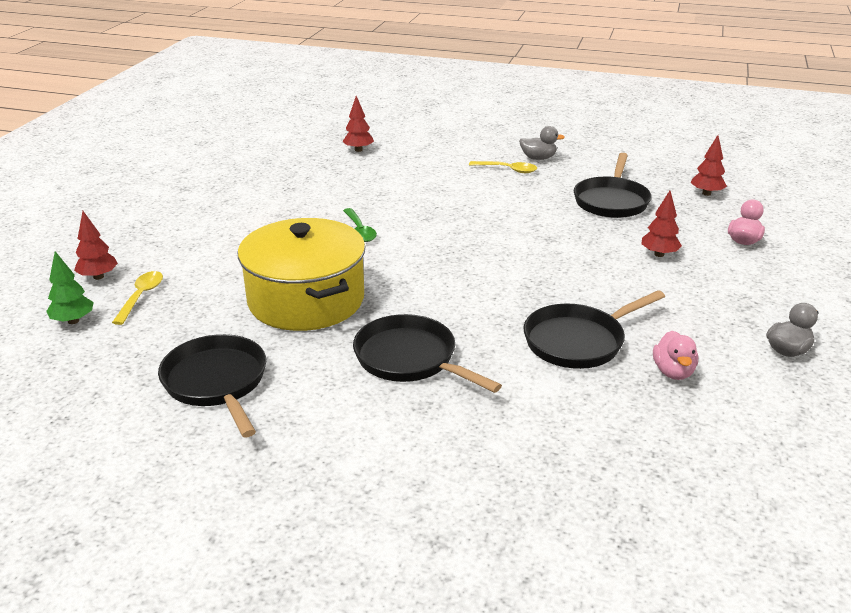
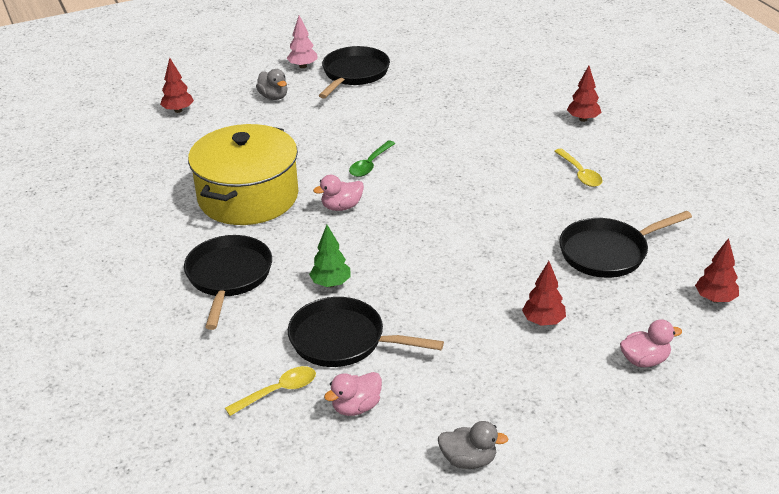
camera: 50 degrees right, 5 degrees up
(73, 321) = (123, 134): green tree -> green tree (331, 283)
(141, 297) = (175, 138): yellow spoon -> yellow spoon (278, 391)
(161, 196) = (303, 66): none -> pink tree
(217, 383) = (118, 220): black pan -> black pan (354, 74)
(358, 150) = (498, 92): red tree -> red tree (583, 119)
(396, 266) = (341, 207): none -> pink duck
(538, 158) = (630, 177): grey duck -> grey duck (273, 97)

